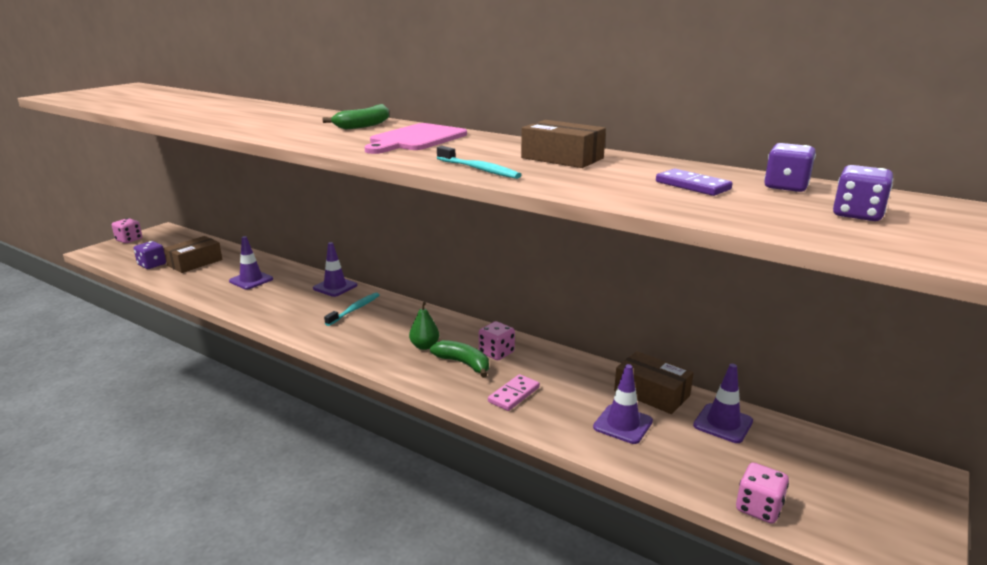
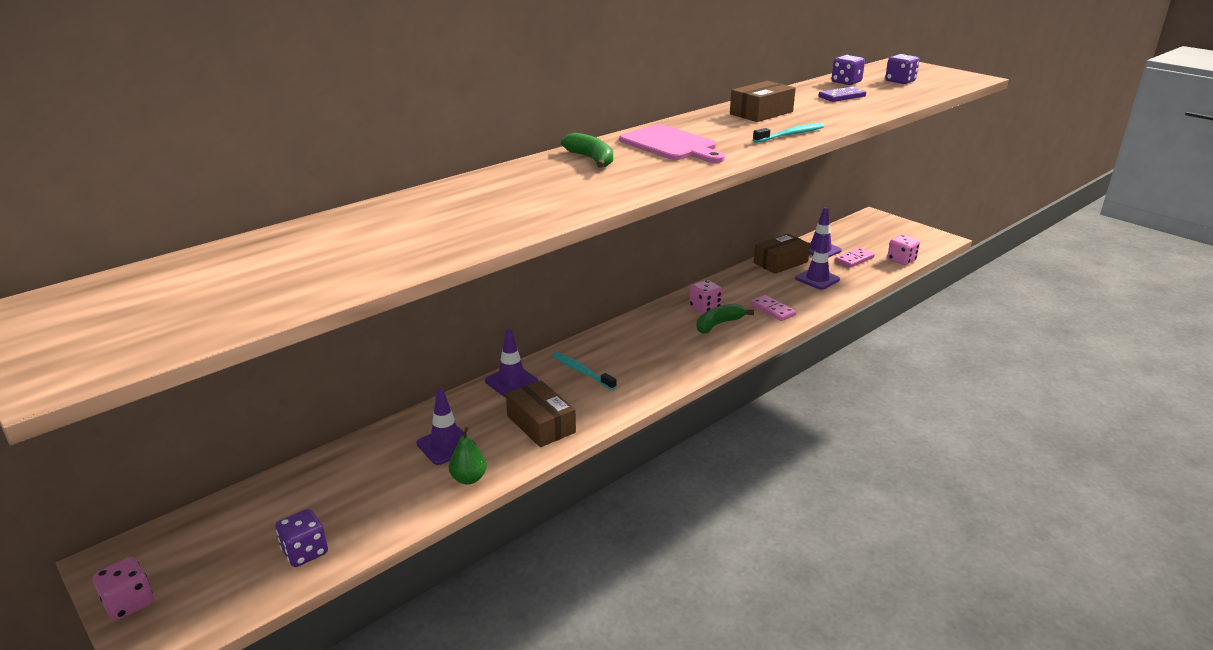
camera: 75 degrees left, 5 degrees up
(195, 263) = (333, 503): brown box -> brown box (541, 424)
(424, 346) = (680, 339): green pear -> green pear (469, 479)
(717, 456) = (854, 259): none -> pink domino

